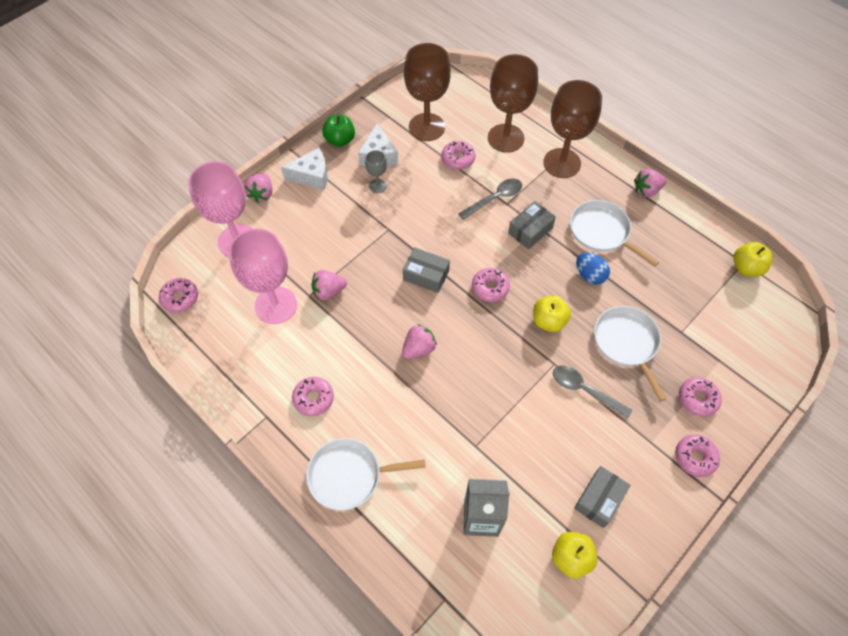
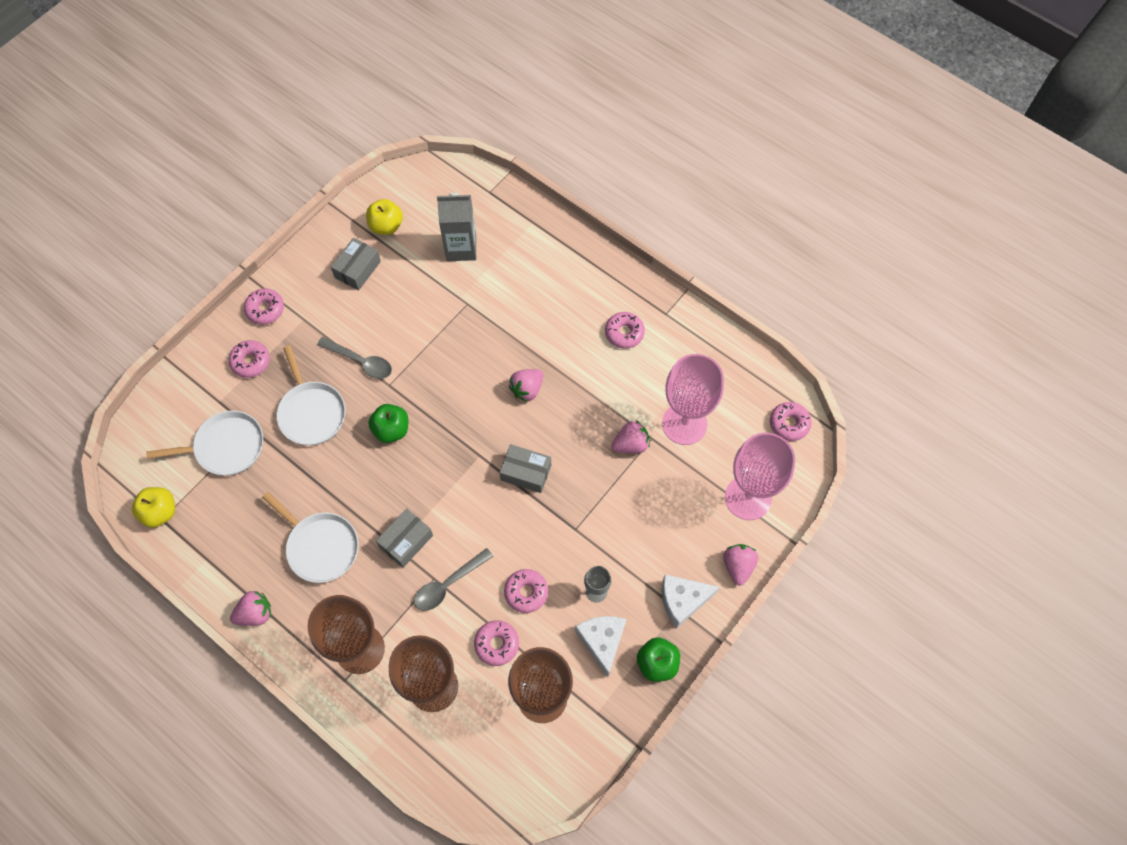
camera: 175 degrees right, 5 degrees up
(349, 475) = (579, 271): white pan -> white pan (226, 447)
(490, 288) = (454, 463): pink donut -> pink donut (526, 592)
(548, 321) = (391, 430): yellow apple -> green apple
(589, 275) = (341, 487): blue egg -> none

